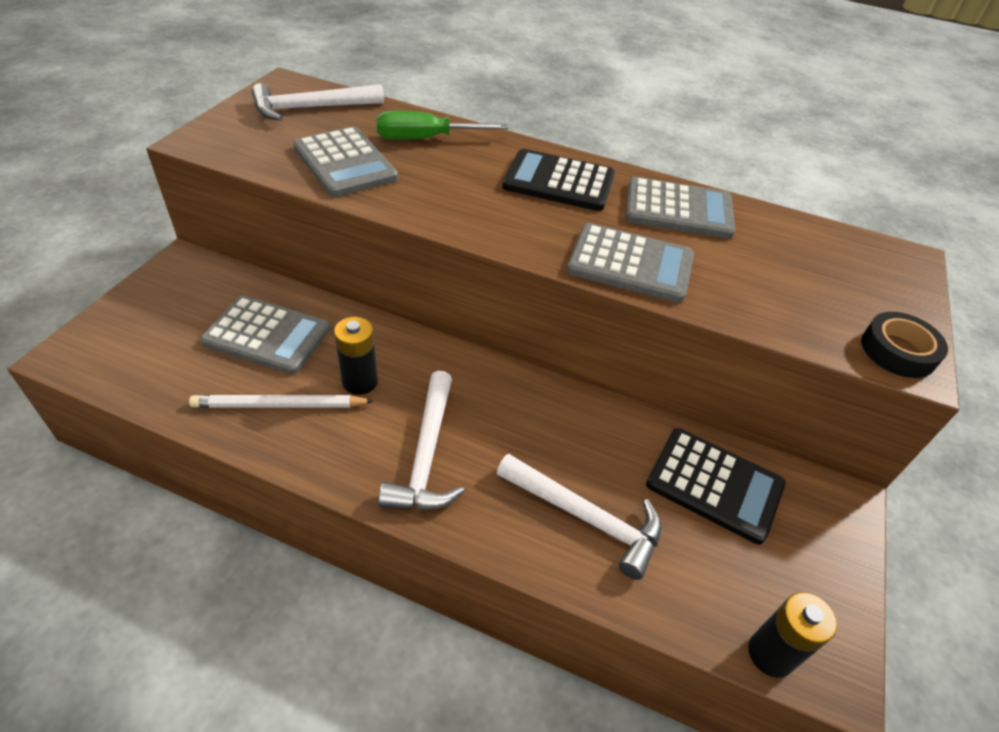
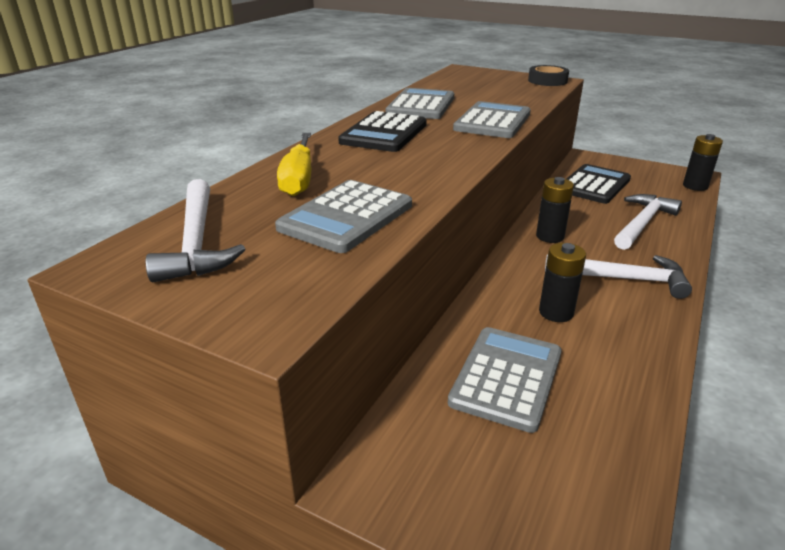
camera: 80 degrees left, 15 degrees down
(279, 405) = (605, 360): white pencil -> none
(345, 163) = (346, 217): grey calculator -> grey calculator turned 150 degrees clockwise
(425, 139) = (299, 178): green screwdriver -> yellow screwdriver
(526, 402) = (550, 236): none -> black battery

